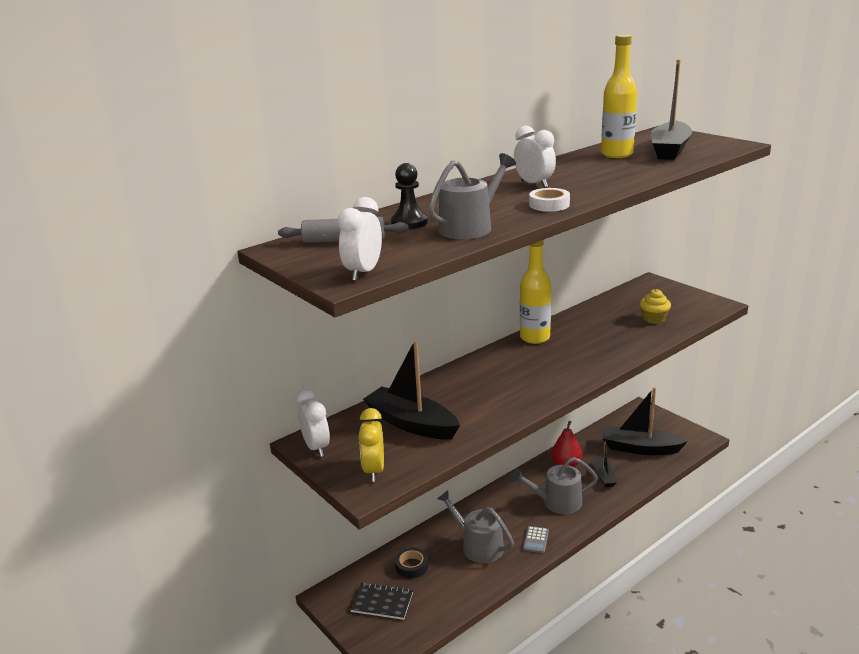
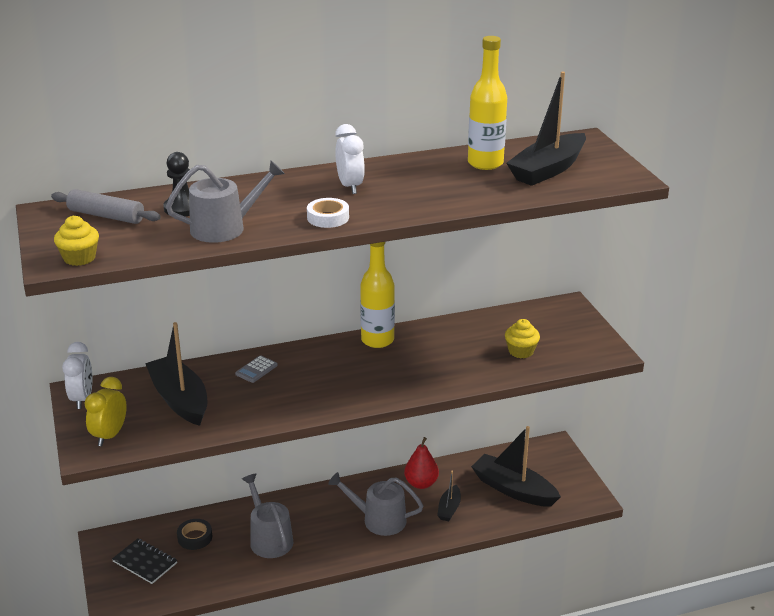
camera: 20 degrees right, 5 degrees up
(363, 273) = (79, 258): white clock -> yellow cupcake
(536, 540) = (327, 550): grey calculator -> grey calculator (256, 370)

